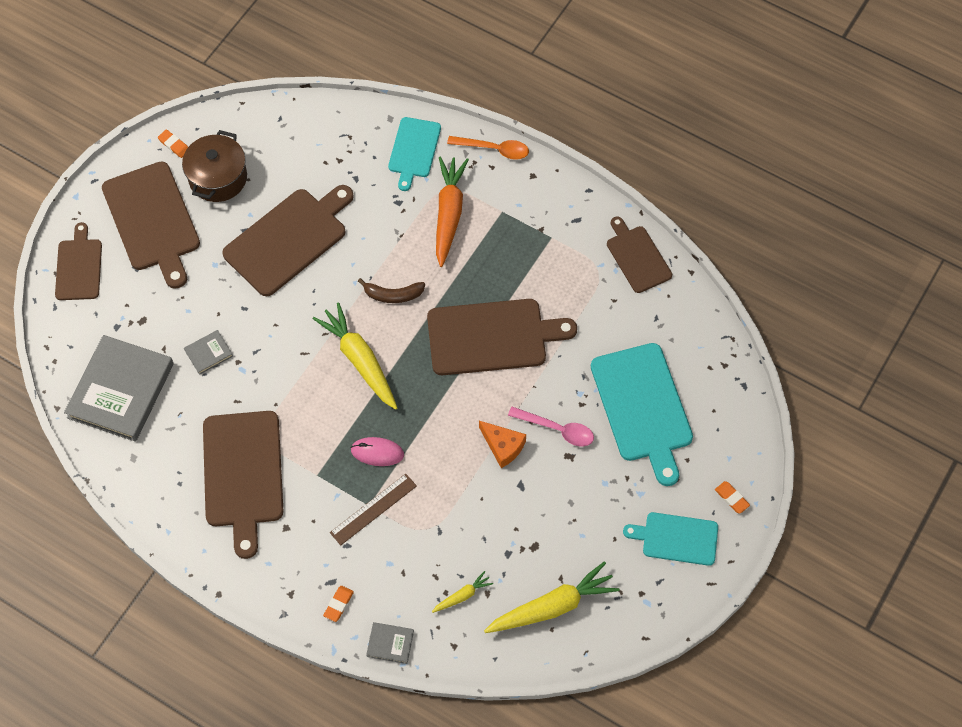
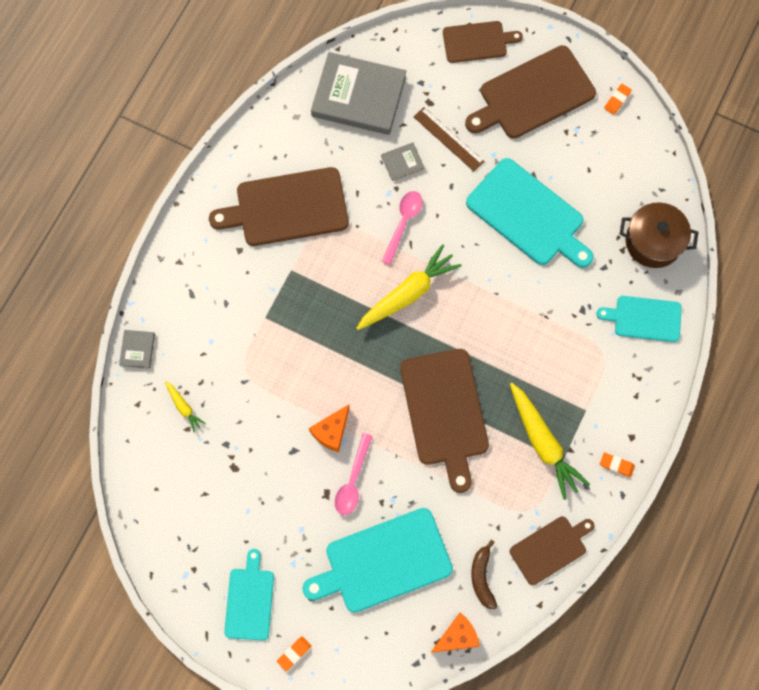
camera: 85 degrees right, 10 degrees up
(208, 353) = (402, 162): grey book -> grey book turned 75 degrees counterclockwise
(218, 178) = (586, 144): brown pot -> brown pot (653, 242)
(280, 358) = (403, 223): none -> pink spoon
(289, 239) = (528, 215): brown cutting board -> turquoise cutting board
(338, 604) = (171, 302): orange eraser -> orange eraser (616, 465)
(373, 509) = (261, 322): brown ruler -> brown ruler (448, 139)
(377, 452) = (316, 319): pink mouse -> none
(393, 295) = (480, 315): brown banana -> brown banana (482, 577)
(449, 214) = (576, 359): orange carrot -> none
(494, 149) = (657, 396): orange spoon -> none
(552, 606) = (177, 488): yellow carrot -> yellow carrot (543, 443)
(719, 347) = (457, 636): none -> orange cheese

